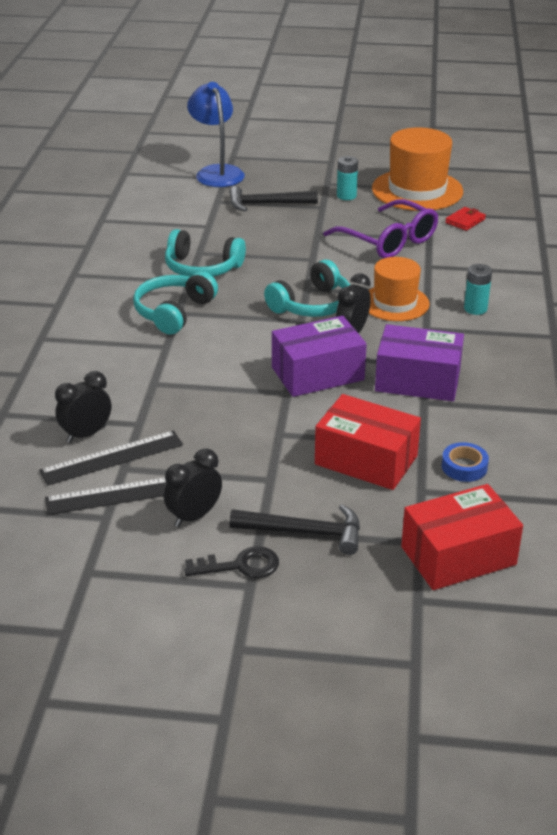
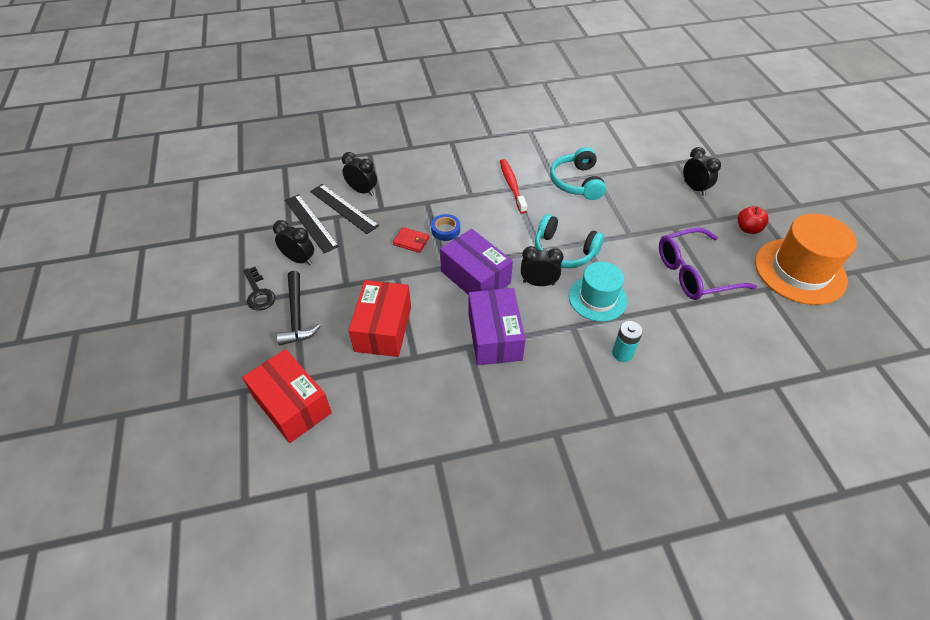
camera: 70 degrees right, 15 degrees up
(173, 312) = (512, 186): turquoise headphones -> red toothbrush
(217, 172) = (720, 149): blue lamp -> none
(267, 204) = (694, 188): black hammer -> black clock
(346, 196) = (748, 229): turquoise battery -> red apple
(389, 241) = (693, 273): purple glasses -> purple glasses turned 45 degrees clockwise
(395, 303) = (597, 298): orange hat -> turquoise hat
(464, 467) = (395, 388): blue tape -> blue tape (445, 230)
(465, 221) = (771, 316): red wallet -> red wallet (411, 241)

